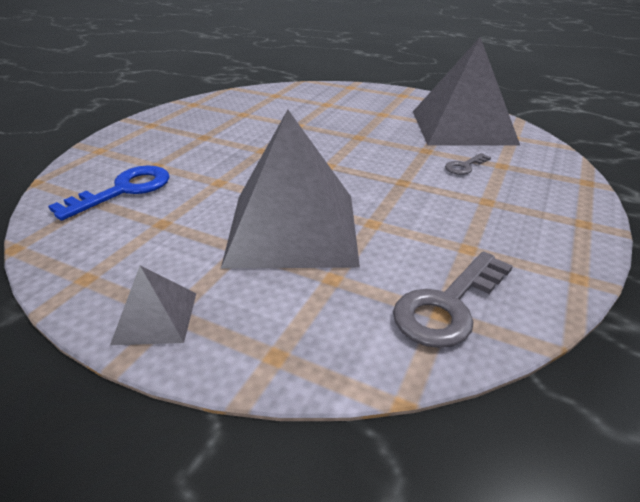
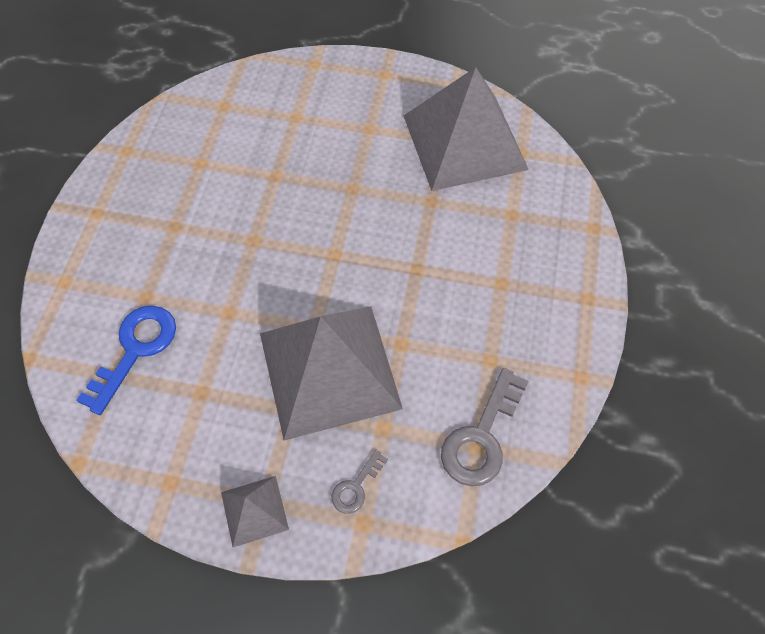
camera: 15 degrees left, 25 degrees up
(464, 166) = (475, 226): grey key -> grey key (356, 487)

